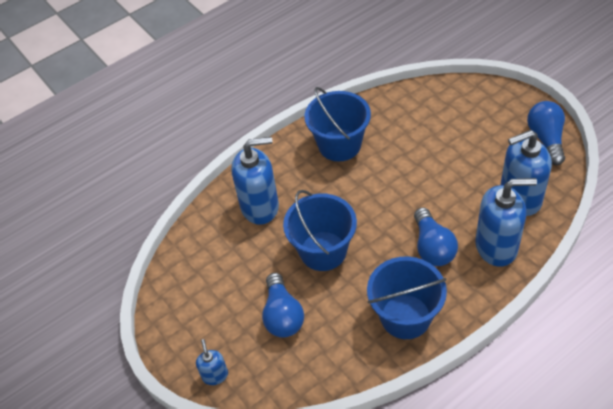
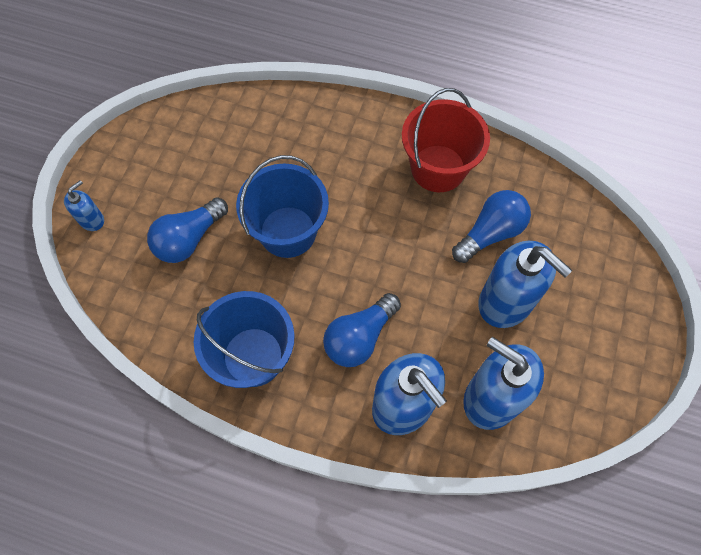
camera: 50 degrees right, 15 degrees up
(260, 207) = (306, 142): blue soap dispenser -> blue soap dispenser (506, 302)
(339, 145) = (438, 168): blue bucket -> red bucket
(546, 139) = (606, 385): blue light bulb -> blue light bulb (490, 233)

